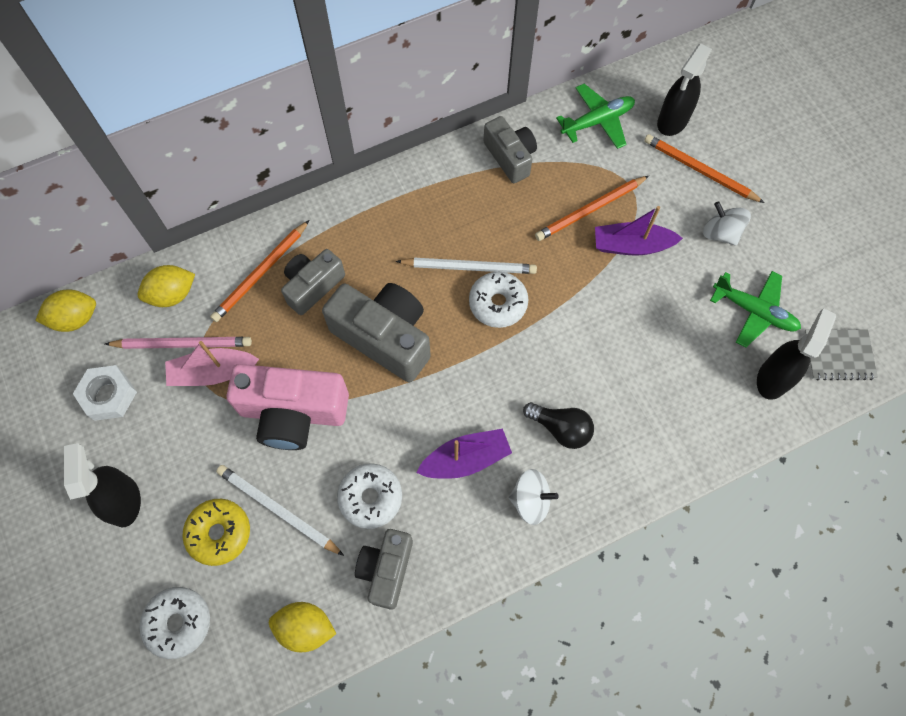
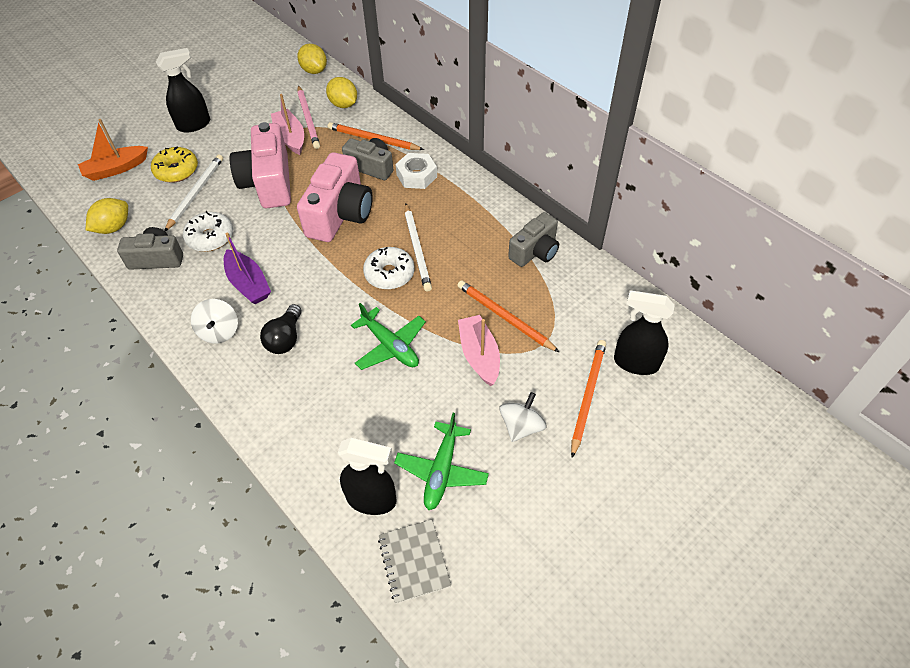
camera: 75 degrees right, 15 degrees down
(109, 395) = (264, 99): white nut -> white nut (416, 176)
(178, 623) = (116, 169): white donut -> orange boat
(305, 628) = (113, 227): yellow lemon -> yellow lemon turned 45 degrees clockwise
(384, 337) = (340, 214): grey camera -> pink camera
(597, 121) = (604, 304): green plane -> green plane (390, 346)
(631, 245) = (479, 355): purple boat -> pink boat

